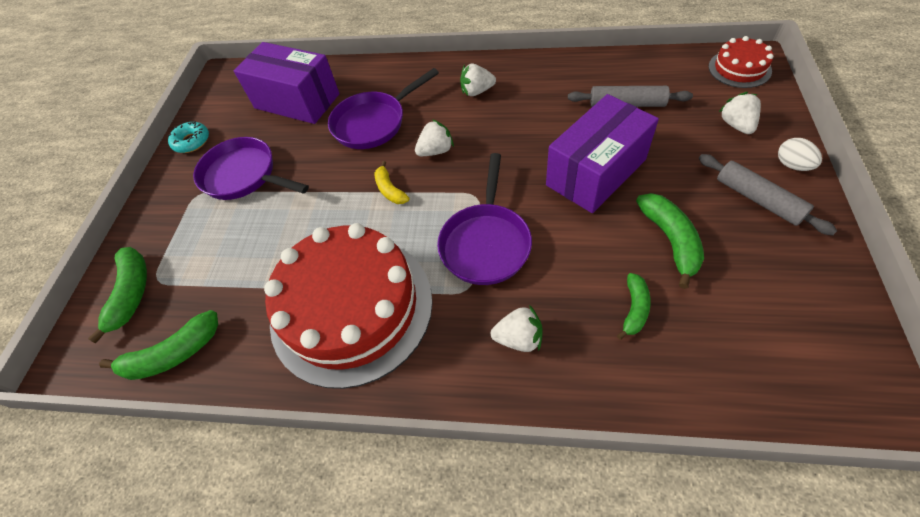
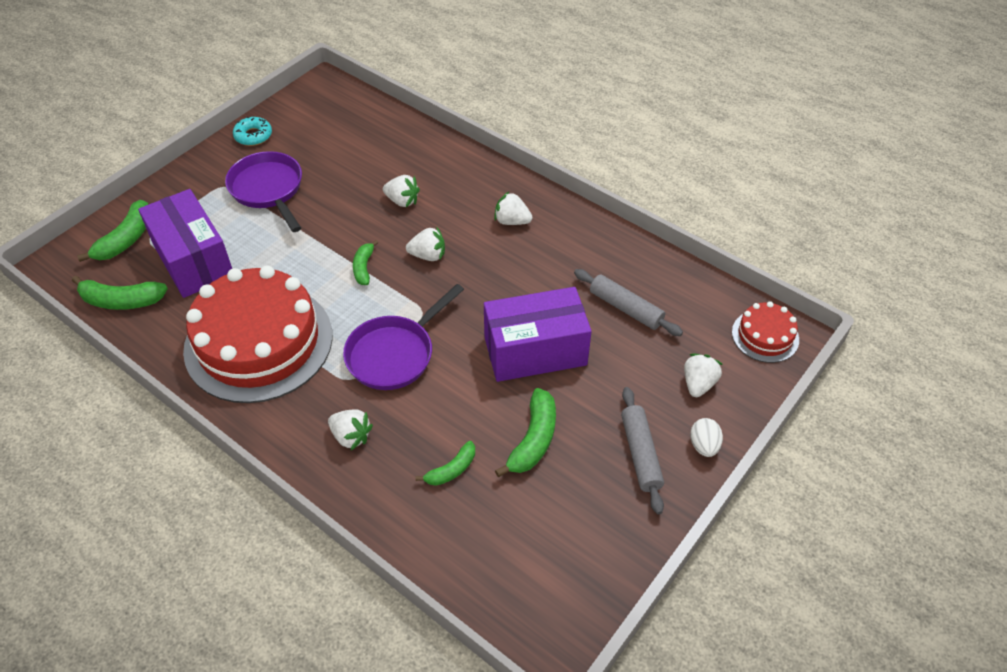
camera: 25 degrees right, 5 degrees down
(297, 101) = (360, 144): purple box -> purple box (193, 260)
(373, 123) = (402, 201): purple pan -> white strawberry
(390, 190) = (364, 267): yellow banana -> green banana

